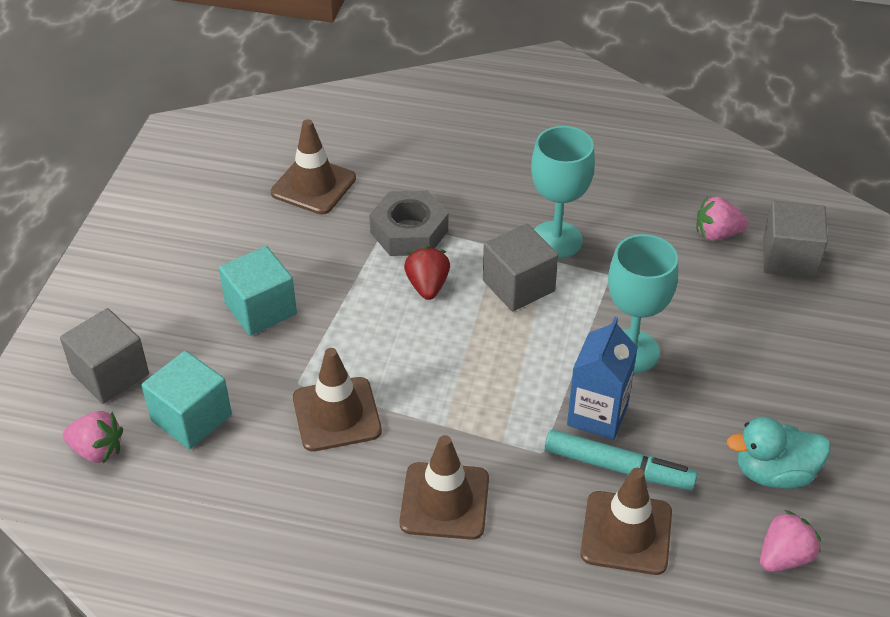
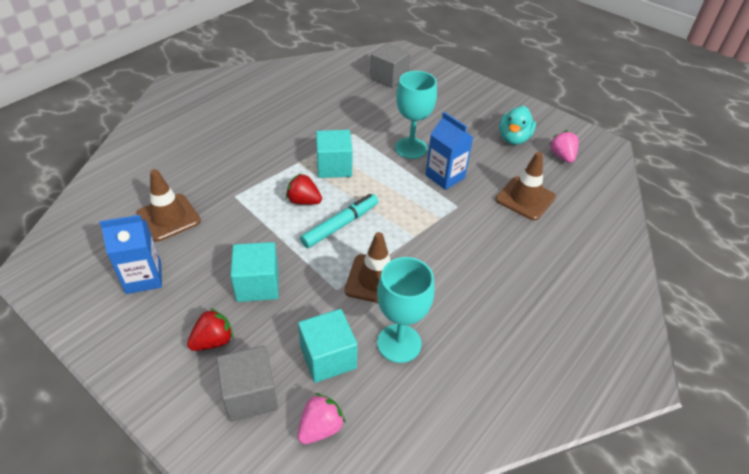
camera: 65 degrees left, 0 degrees up
(162, 311) = (213, 341): none -> red strawberry
(214, 214) = (143, 277): none -> blue carton
(409, 231) = (252, 191): grey nut -> none
(444, 501) = (469, 257): brown traffic cone -> none
(518, 286) = (334, 167): grey cube -> turquoise cube
(556, 240) = (312, 140): turquoise goblet -> turquoise goblet (399, 343)
(617, 467) = (483, 184): turquoise marker -> turquoise marker (340, 225)
(717, 234) = (355, 90): pink strawberry -> none

